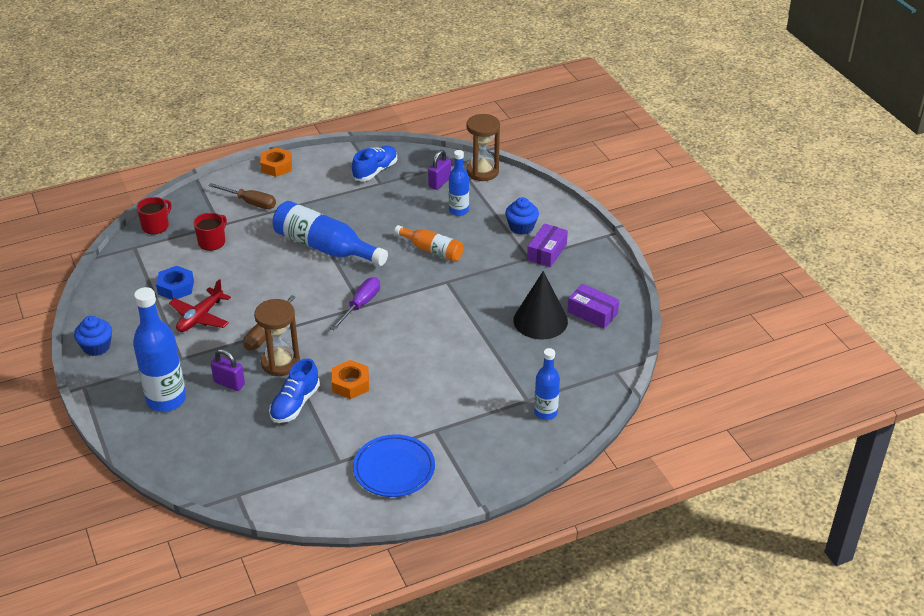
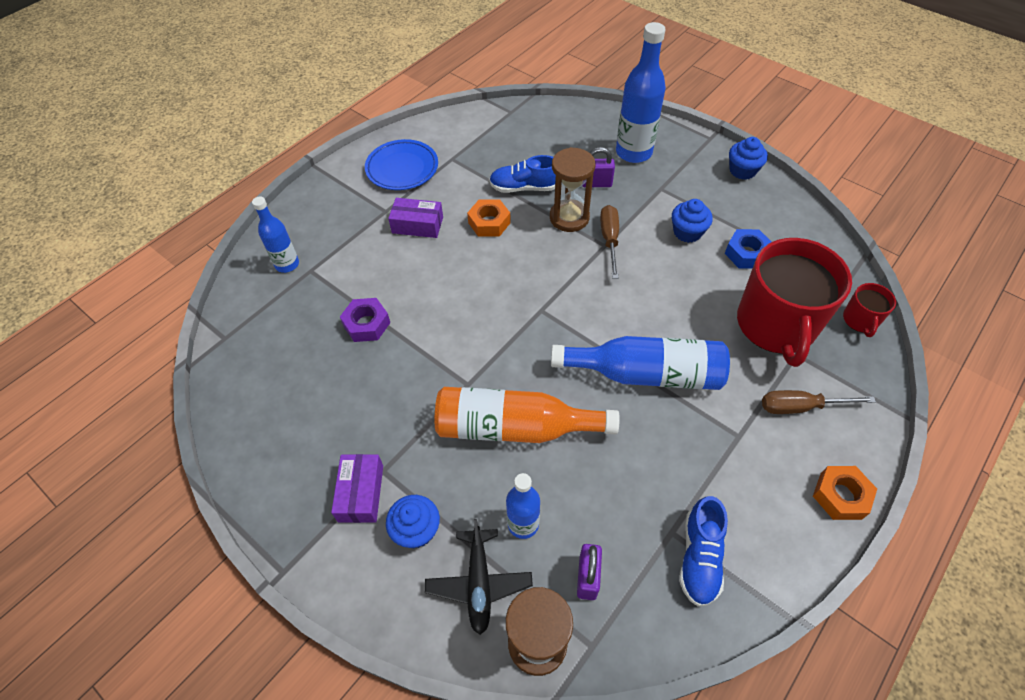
camera: 155 degrees right, 15 degrees up
(200, 317) = (687, 232): red plane -> blue cupcake
(212, 242) = (776, 325): red mug -> red mug, size x2.26
(295, 404) = (524, 187): blue shoe -> blue shoe turned 90 degrees counterclockwise
(360, 305) = (543, 310): purple screwdriver -> none
(432, 250) = (515, 427): orange bottle -> orange bottle, size x1.70
(498, 198) = (479, 583): none -> black plane
(498, 342) = (366, 324): none -> purple nut
(540, 320) = (330, 372): black cone -> none
(592, 313) = (269, 409): purple box -> purple box (417, 225)

